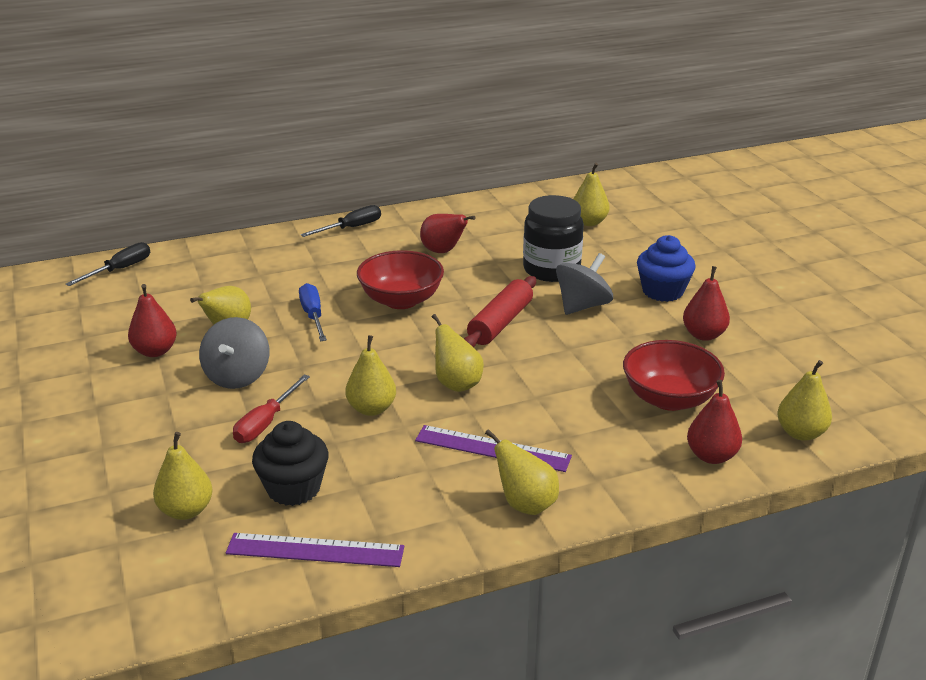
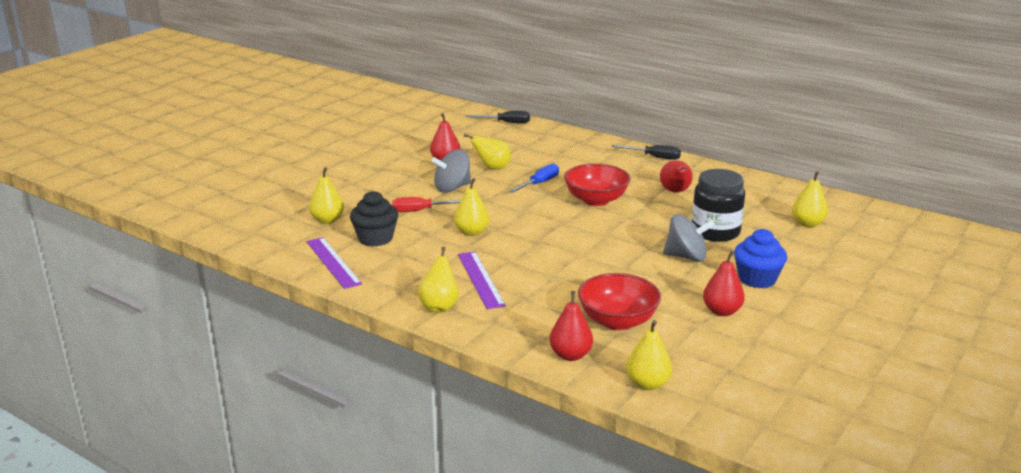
camera: 55 degrees right, 5 degrees down
(456, 384) = (531, 247): yellow pear -> none
(500, 323) = (619, 237): red rolling pin -> none

